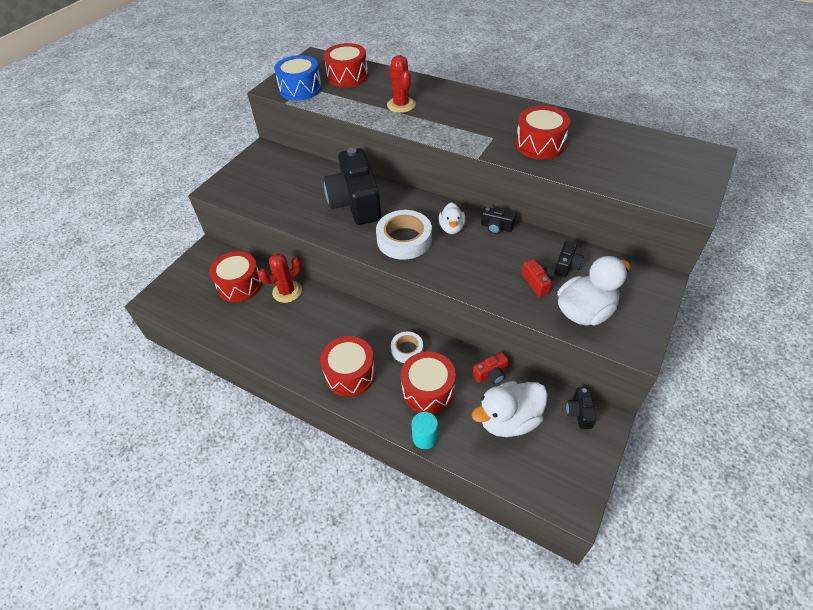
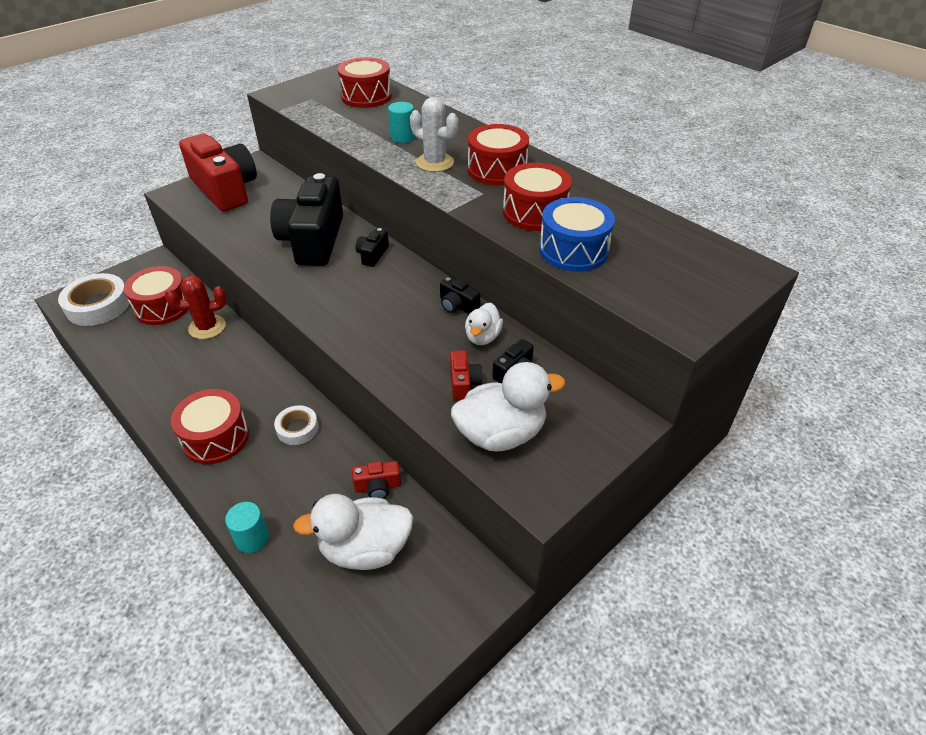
camera: 15 degrees right, 5 degrees down
(255, 177) = (225, 189): none -> red camera
(300, 89) = (305, 100): blue drum -> blue drum (573, 250)
(401, 105) = (402, 137): red cactus -> turquoise cylinder
(404, 239) = (339, 294): white tape -> white tape (98, 305)
(428, 390) = (291, 483): red drum -> red drum (497, 170)
(440, 121) = (435, 163): none -> white cactus
(451, 228) = (403, 294): white duck -> white duck (482, 337)
(579, 412) = (459, 568): black camera -> black camera (372, 255)

